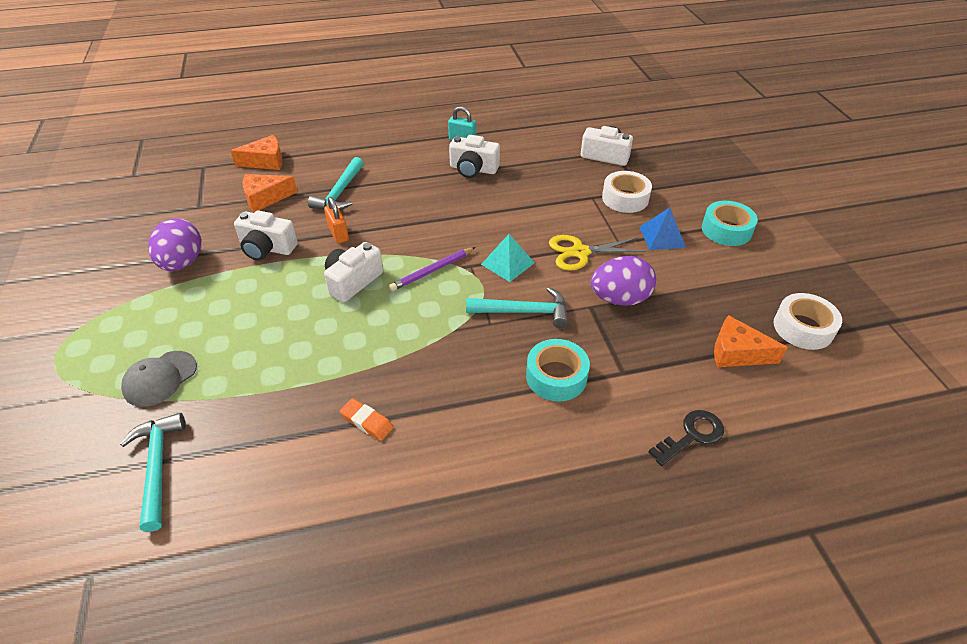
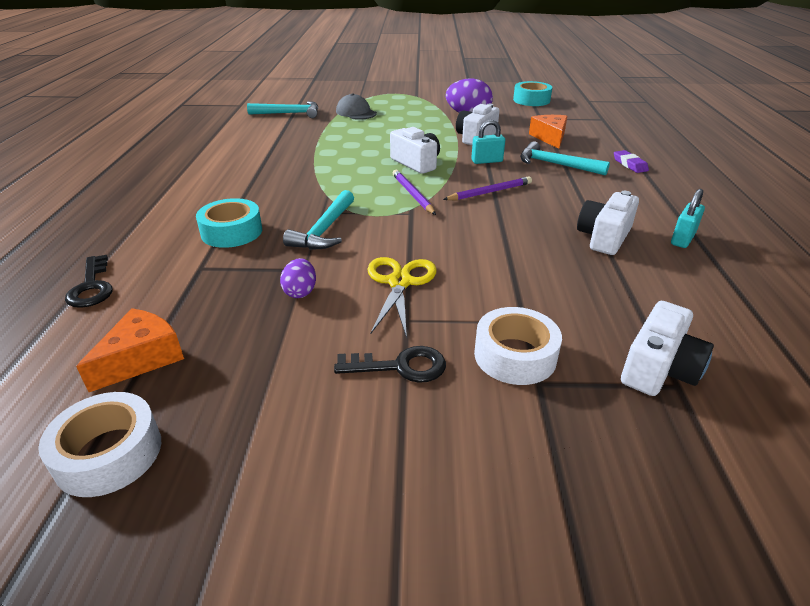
camera: 105 degrees right, 10 degrees down
(265, 161) = (613, 138): orange cheese -> none
(332, 155) = (630, 164): none -> purple eraser
(338, 234) = (487, 161): orange padlock -> turquoise padlock
(367, 422) = (265, 160): orange eraser -> none
(413, 225) = (489, 192): none -> purple pencil
(507, 263) = (404, 232): turquoise pyramid -> none
(619, 299) = (300, 292): purple egg -> purple egg, size x0.55
(662, 237) = (400, 366): blue pyramid -> black key
(726, 230) = (385, 461): turquoise tape -> turquoise tape (531, 100)

